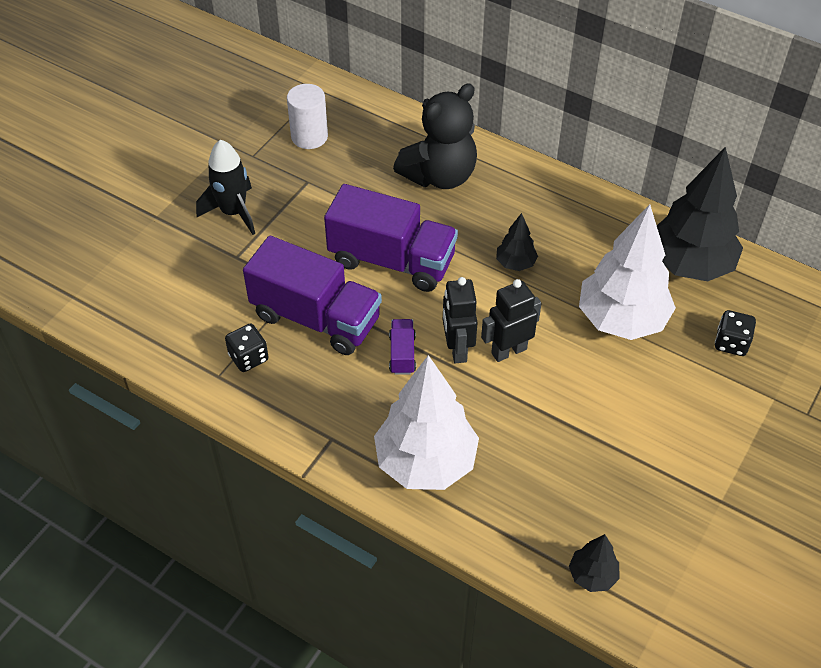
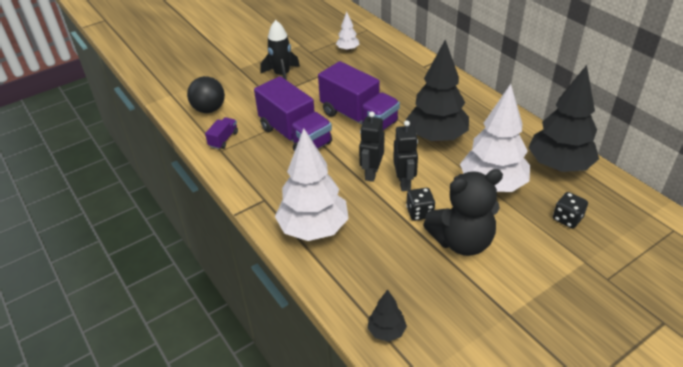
camera: 25 degrees right, 10 degrees down
(154, 308) = (209, 109): none -> black ball
(248, 357) = (244, 146): black dice -> black dice (419, 212)
(309, 136) = (348, 49): white cylinder -> white tree
(402, 354) = (335, 167): purple truck -> purple truck (223, 139)
(440, 176) = (414, 83): black teddy bear -> black teddy bear (462, 241)
(508, 351) = (404, 182): black robot -> black robot turned 90 degrees clockwise
(515, 263) = (436, 137): black tree -> black tree, size x2.17

